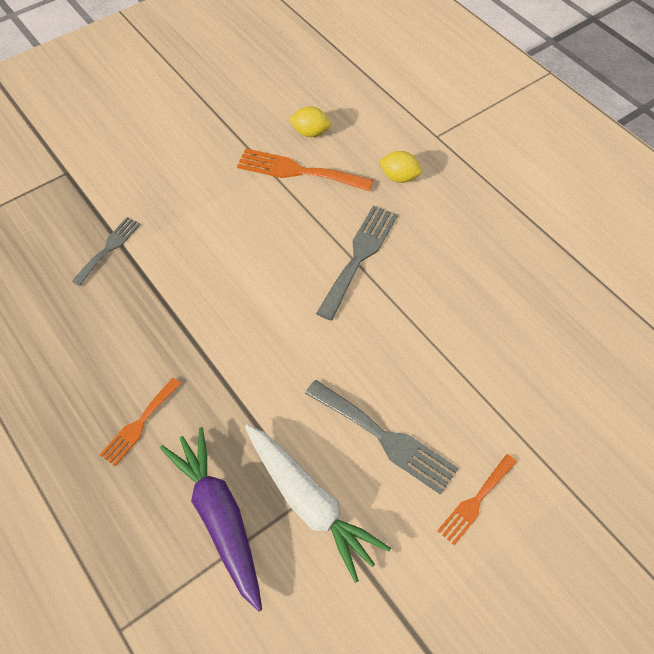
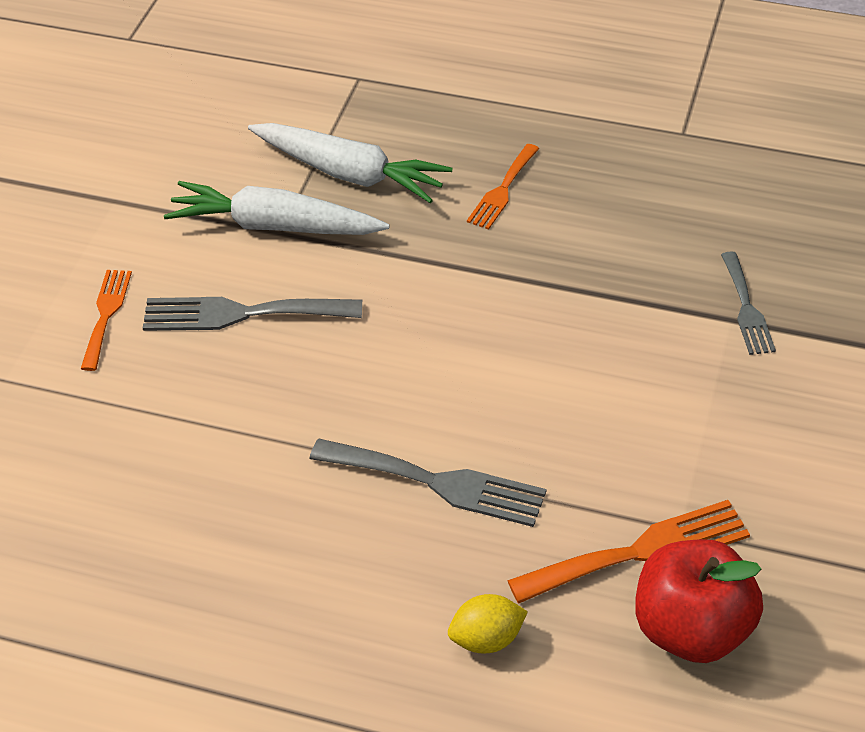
camera: 145 degrees right, 10 degrees down
(139, 424) = (502, 190): orange fork -> orange fork turned 150 degrees counterclockwise
(219, 518) = (349, 173): purple carrot -> white carrot
(310, 132) = (692, 630): yellow lemon -> red apple
(359, 256) = (437, 483): grey fork -> grey fork turned 60 degrees counterclockwise

